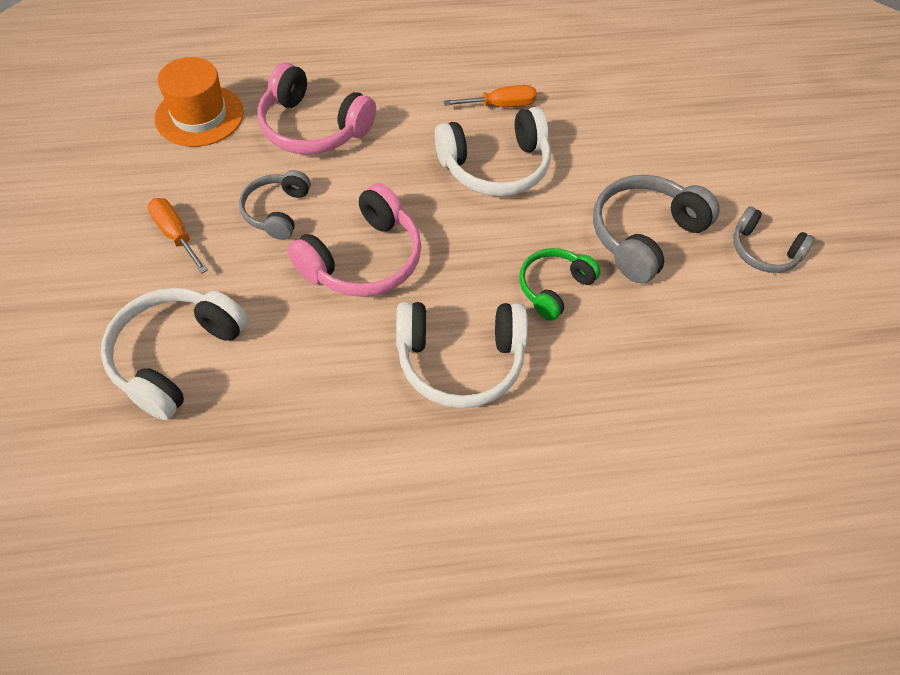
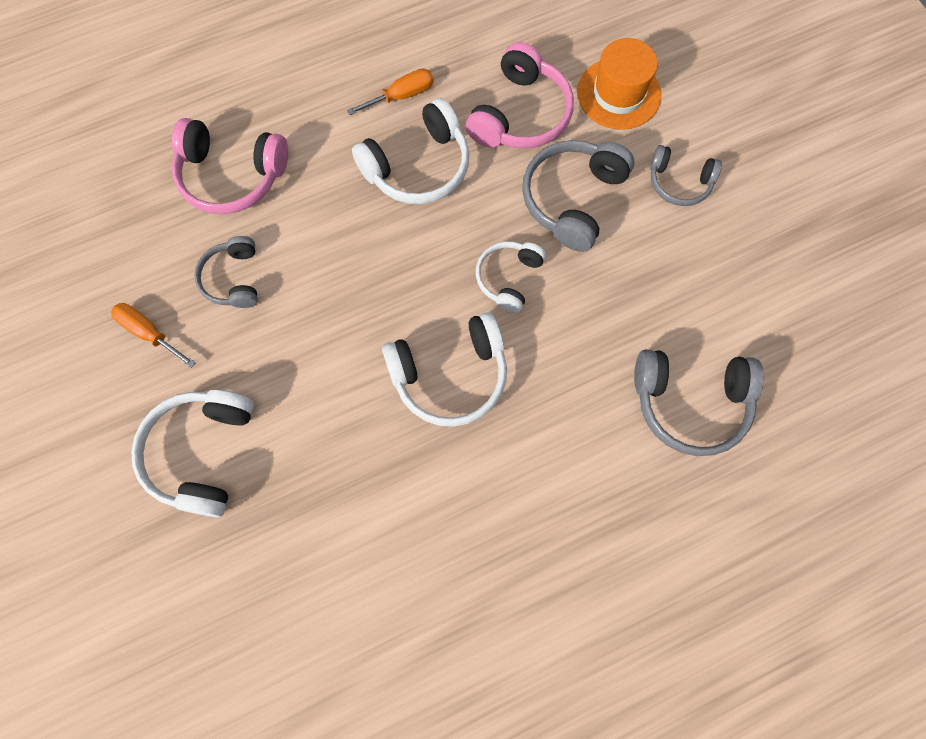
camera: 15 degrees left, 15 degrees up
(199, 115) = (116, 196): orange hat -> orange hat (618, 94)
(363, 259) = (331, 303): pink headphones -> pink headphones (520, 115)
(554, 287) = (508, 278): green headphones -> white headphones
(720, 468) = (690, 403): none -> grey headphones

